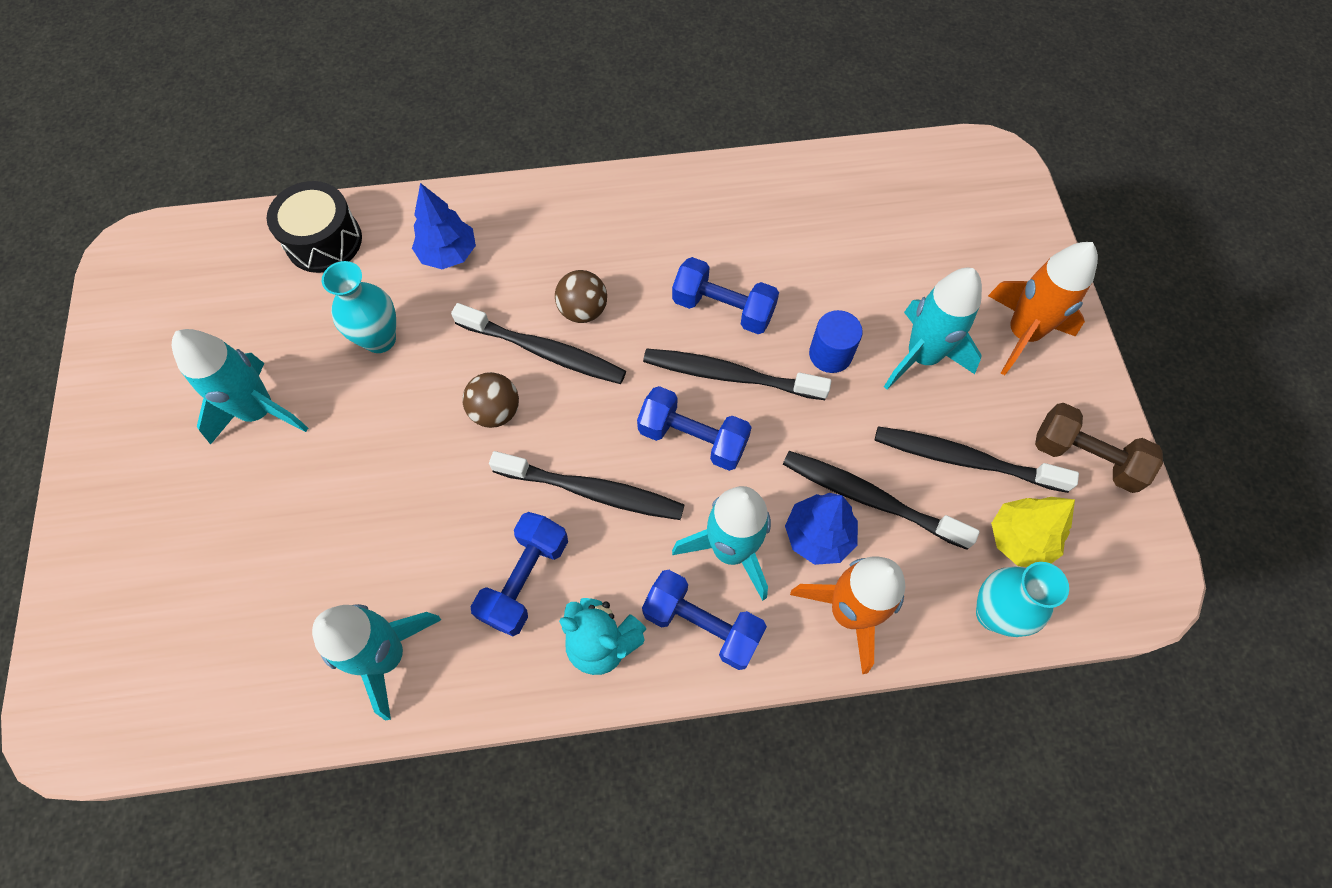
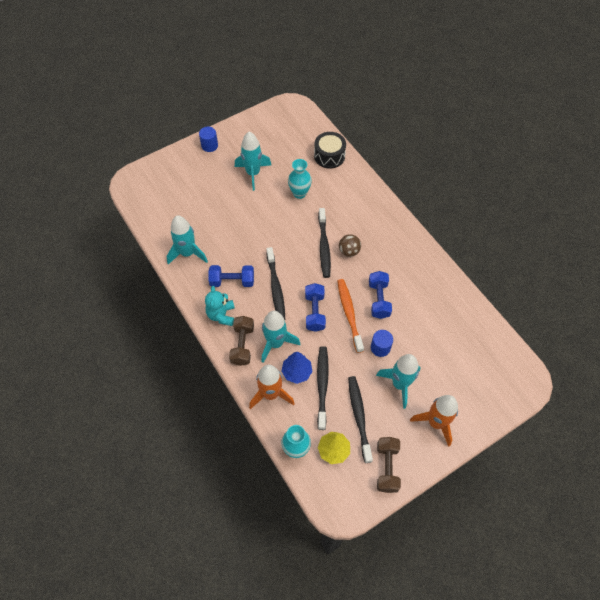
camera: 65 degrees right, 5 degrees down
(105, 475) = (209, 145): none -> blue cylinder
(448, 254) = (347, 196): blue tree -> none
(496, 411) = (291, 242): brown ball -> none
(702, 625) = (242, 345): blue dumbbell -> brown dumbbell
(729, 375) = (349, 314): black toothbrush -> orange toothbrush

